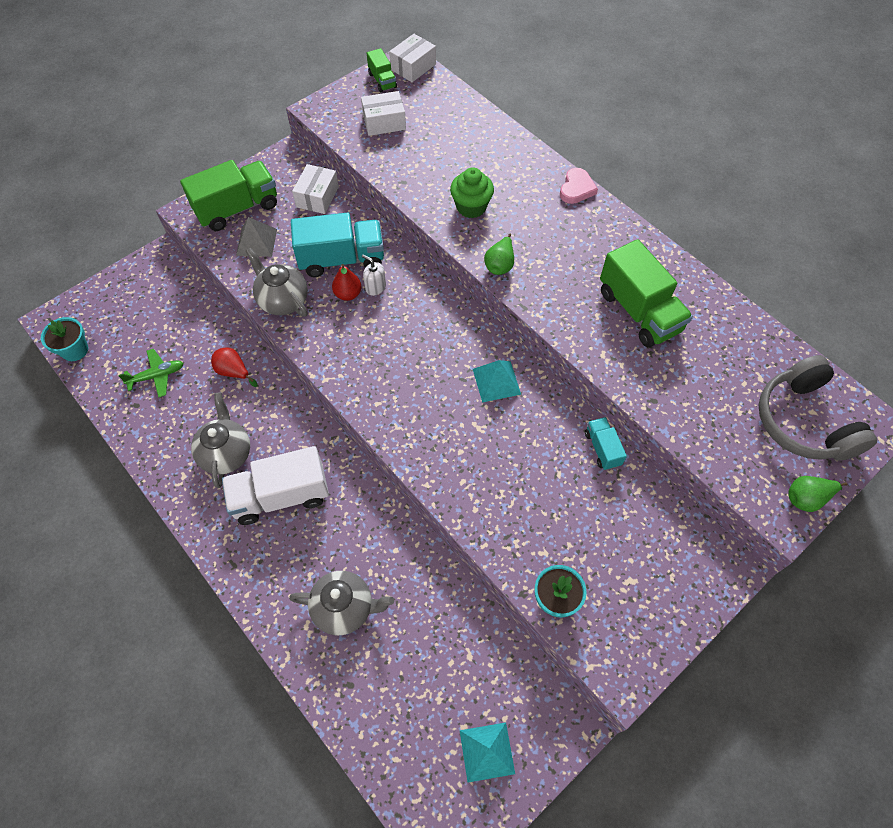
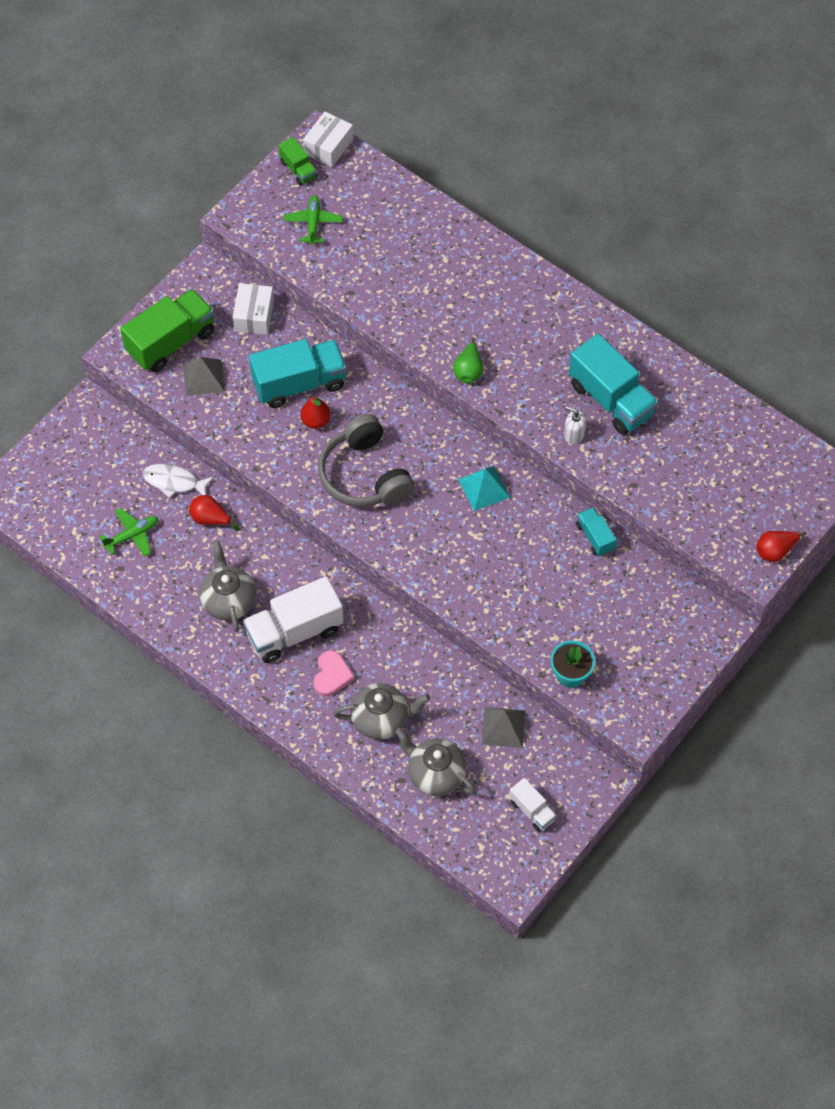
camera: 10 degrees left, 0 degrees up
(75, 350) = (35, 522): turquoise flower pot -> none
(211, 333) = (174, 482): none -> white fish
(283, 300) = (250, 438): grey teapot -> grey teapot (435, 774)
(375, 287) = (342, 409): white soap dispenser -> white soap dispenser (574, 434)
(384, 122) = (313, 223): white box -> green plane
(471, 207) = (427, 311): green cupcake -> none
(473, 640) = (503, 727): none -> grey pyramid
(487, 752) = (532, 810): turquoise pyramid -> white truck
(576, 189) = (532, 274): pink heart -> pink heart (331, 675)
(638, 311) = (611, 400): green truck -> turquoise truck
(803, 421) = (771, 483): grey headphones -> grey headphones (364, 475)
(806, 498) = (775, 551): green pear -> red pear

